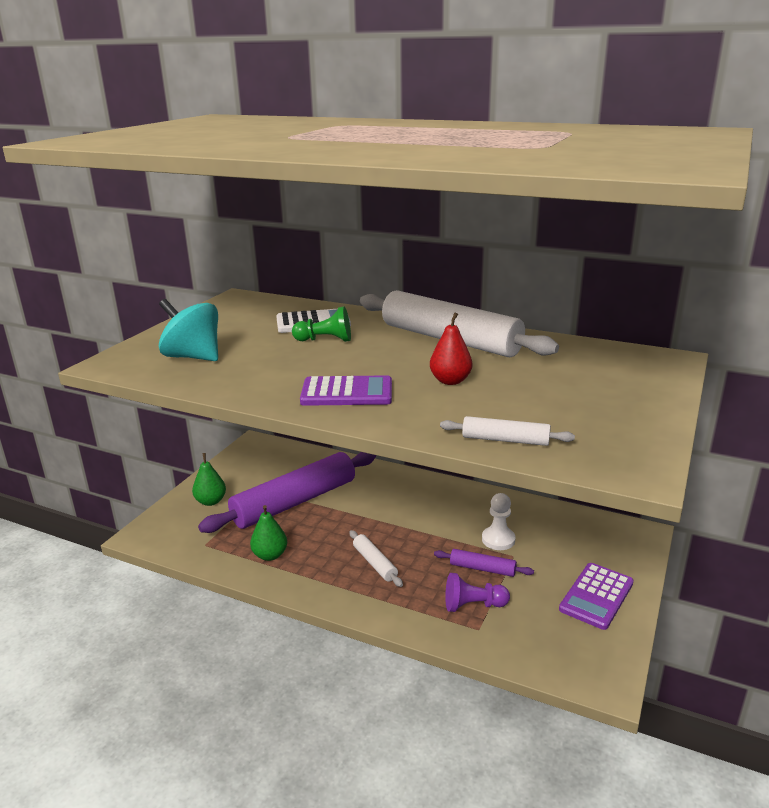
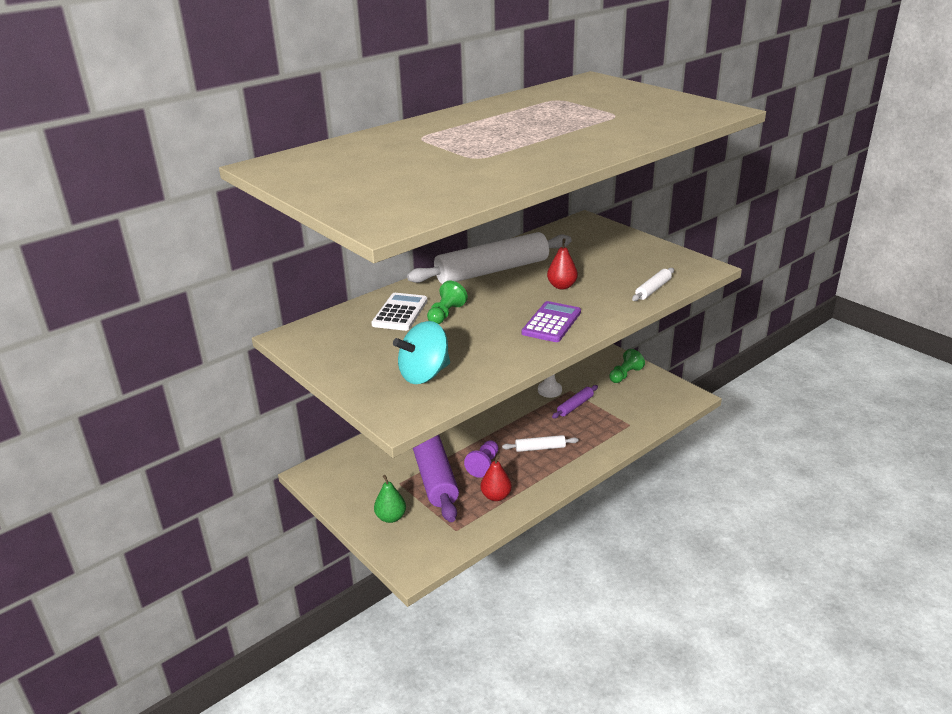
camera: 65 degrees left, 5 degrees up
(270, 555) = (496, 496): green pear -> red pear
(473, 605) = (608, 420): purple pawn -> purple pawn (484, 465)
(596, 596) = (625, 375): purple calculator -> green pawn

